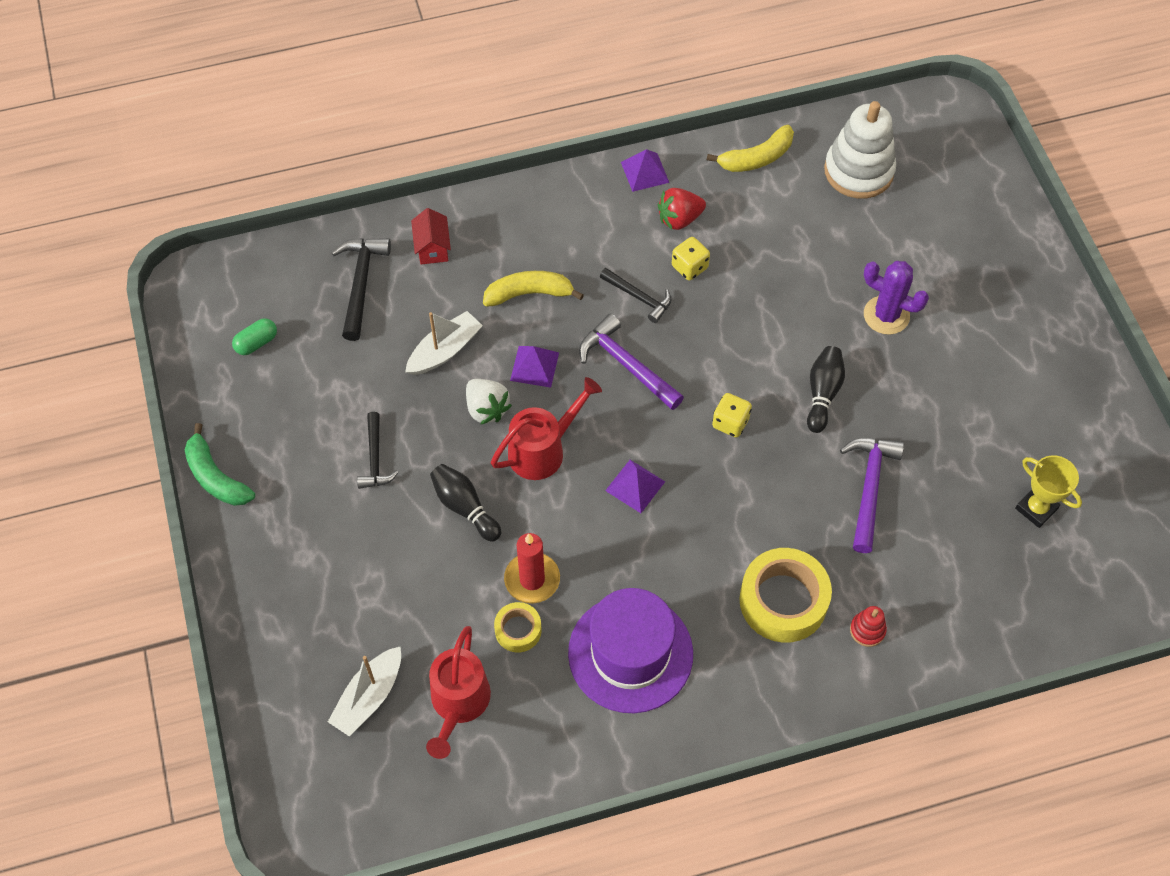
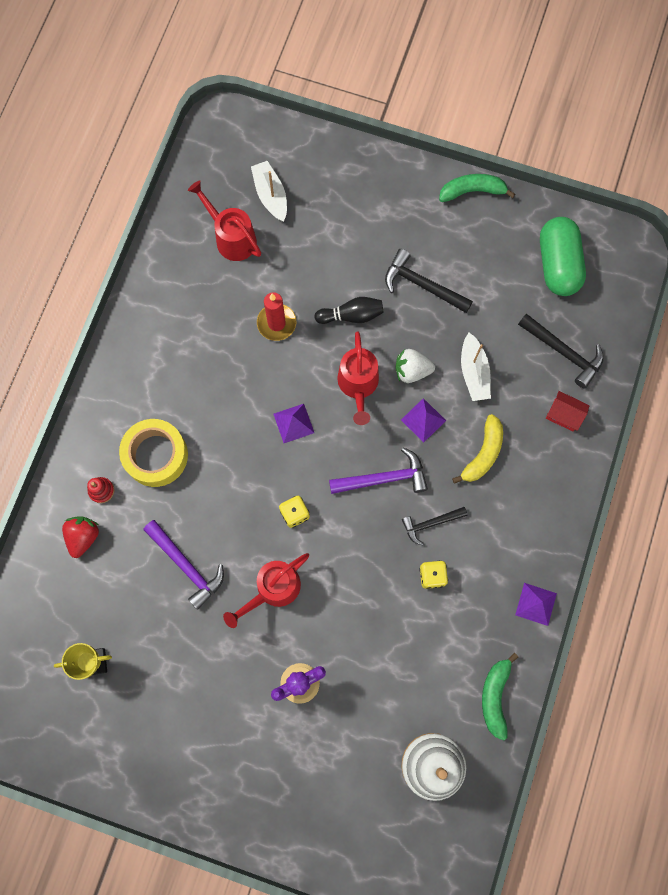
camera: 125 degrees right, 15 degrees up
(256, 343) = (558, 264): green capsule -> green capsule, size x2.21
(375, 458) = (422, 285): black hammer -> black hammer, size x1.51
(518, 630) = (251, 295): yellow tape -> none
(630, 653) = (191, 347): purple hat -> none
(679, 219) = (477, 598): red strawberry -> red strawberry (83, 537)
(756, 158) = (495, 696): yellow banana -> green banana
(822, 393) = (272, 590): black bowling pin -> red watering can

